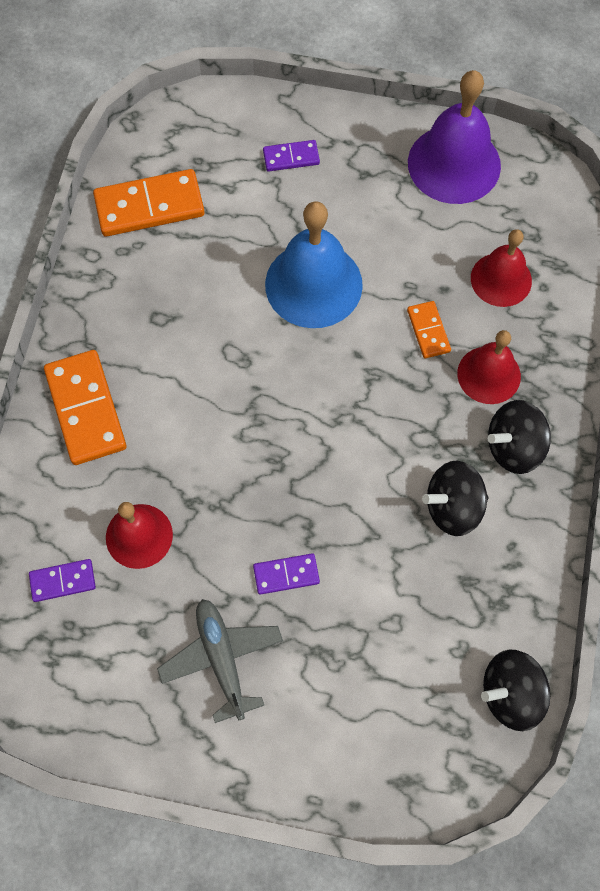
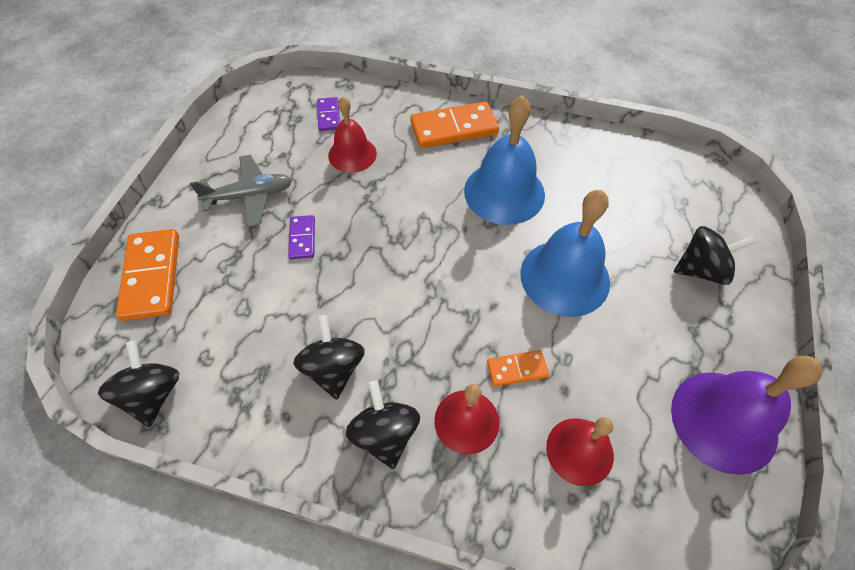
camera: 95 degrees right, 10 degrees down
(149, 206) = (632, 168): orange domino -> orange domino (151, 276)
(196, 345) = (504, 192): none -> blue bell
(291, 157) = (701, 269): purple domino -> black spinning top

